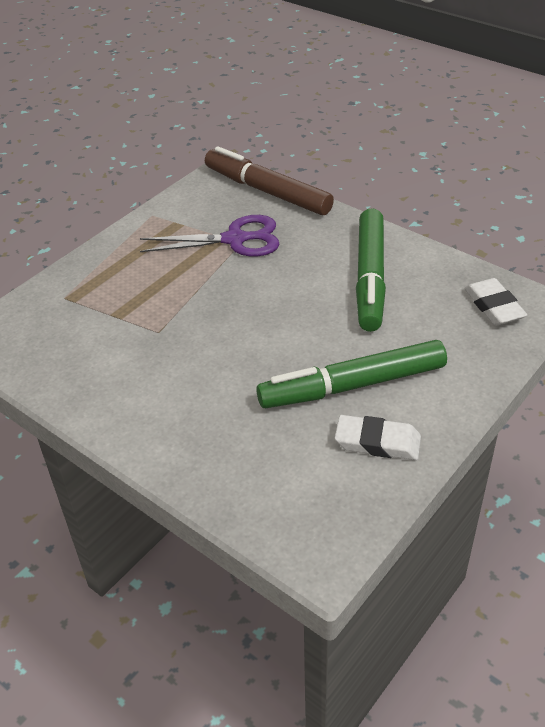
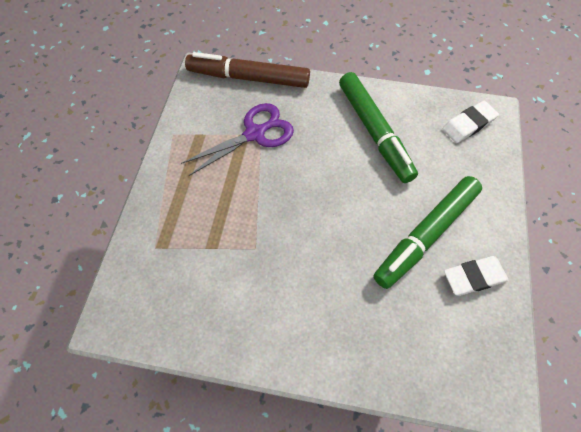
camera: 30 degrees left, 20 degrees up
(494, 306) = (468, 124): white eraser -> white eraser turned 75 degrees counterclockwise

